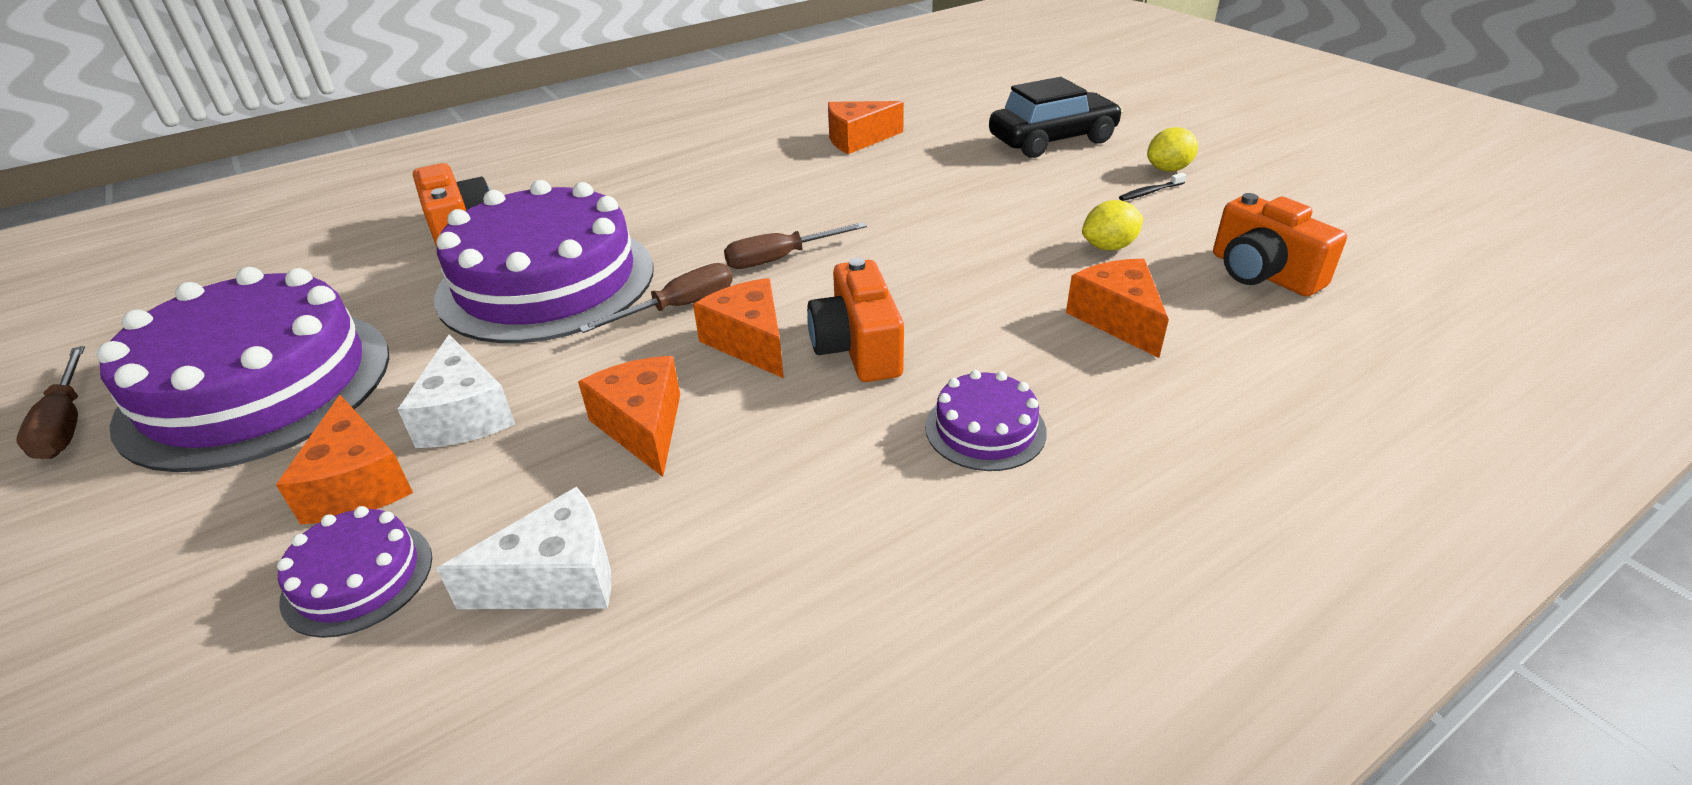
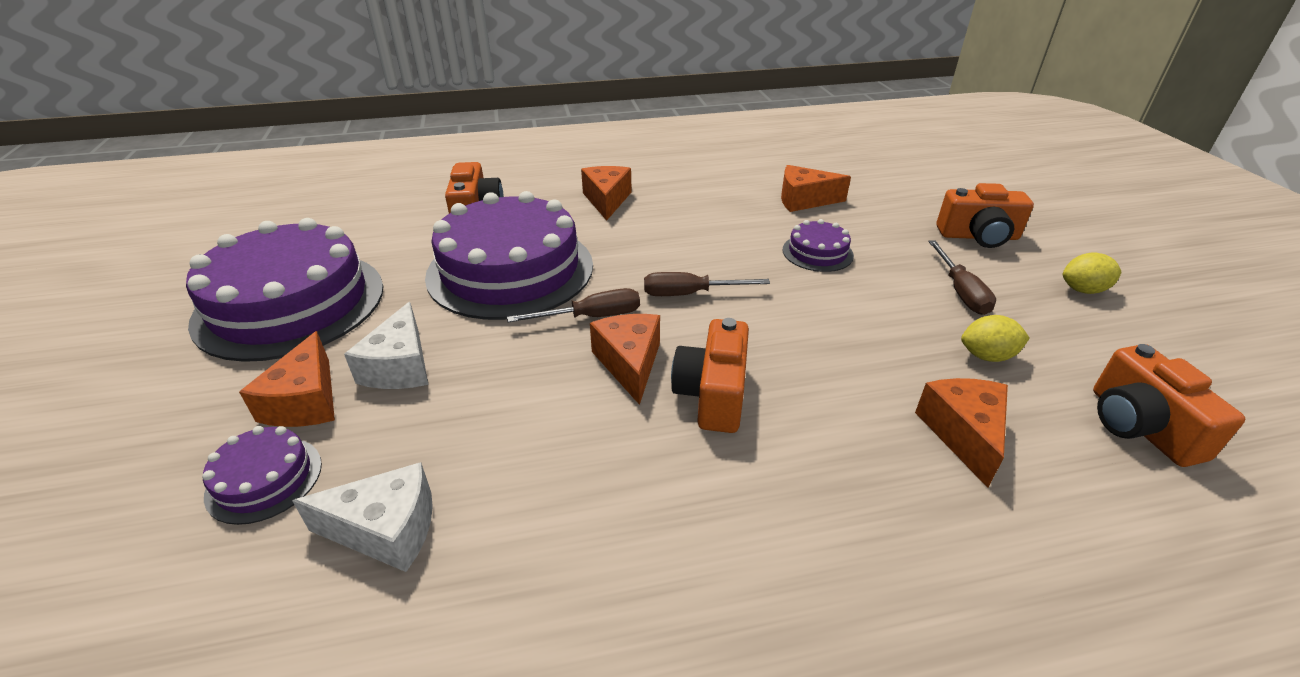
camera: 20 degrees right, 0 degrees up
(67, 423) = (175, 300): brown screwdriver -> brown screwdriver (960, 292)
(643, 426) = (513, 415): orange cheese -> orange cheese (607, 200)
(985, 429) = (785, 509): purple cake -> purple cake (817, 252)
(1052, 140) = (978, 236): black car -> orange camera
(1150, 192) = (1053, 309): black toothbrush -> none

